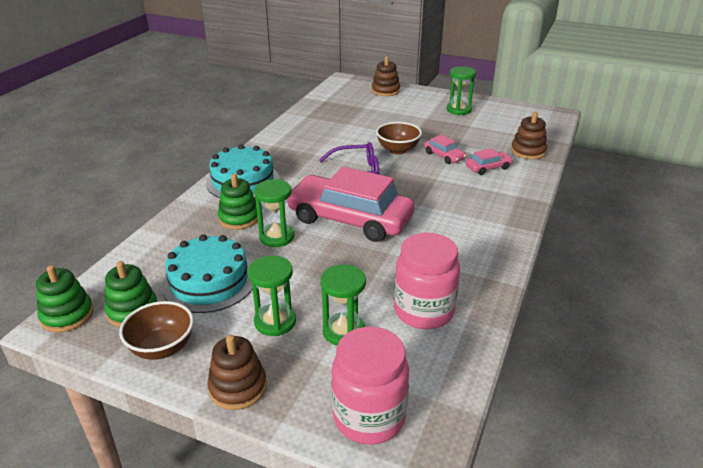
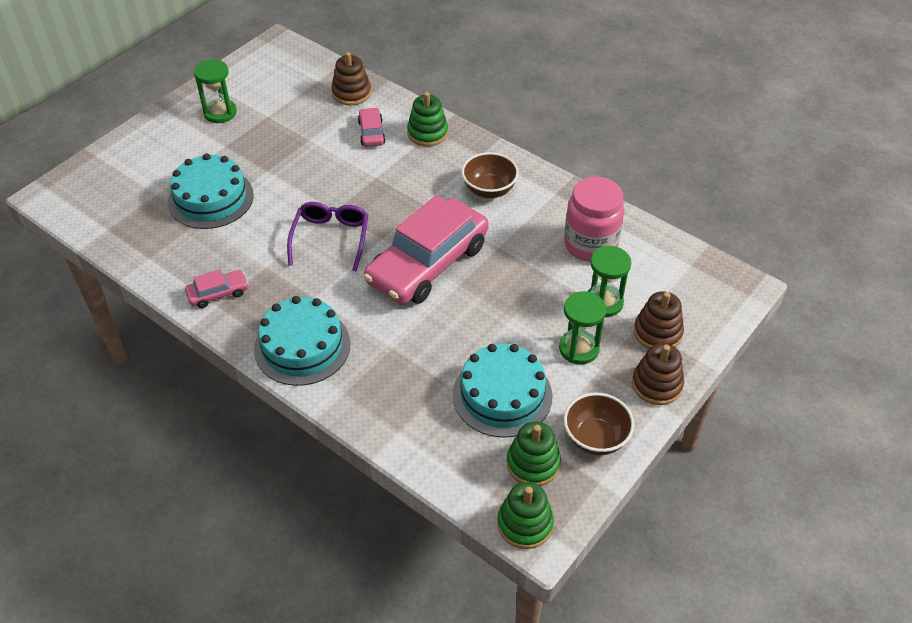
camera: 75 degrees left, 15 degrees up
(239, 218) = (388, 358): green stacking toy -> green stacking toy (427, 133)
(277, 237) = (440, 329): green hourglass -> none
(369, 417) = (702, 306): pink jar -> none
(371, 123) = (211, 198): none -> turquoise cake
(385, 91) = (117, 162): brown stacking toy -> brown stacking toy (657, 332)
(398, 150) = (295, 191): brown bowl -> brown bowl (489, 190)
(444, 156) = (329, 158): pink car -> pink car (218, 293)

